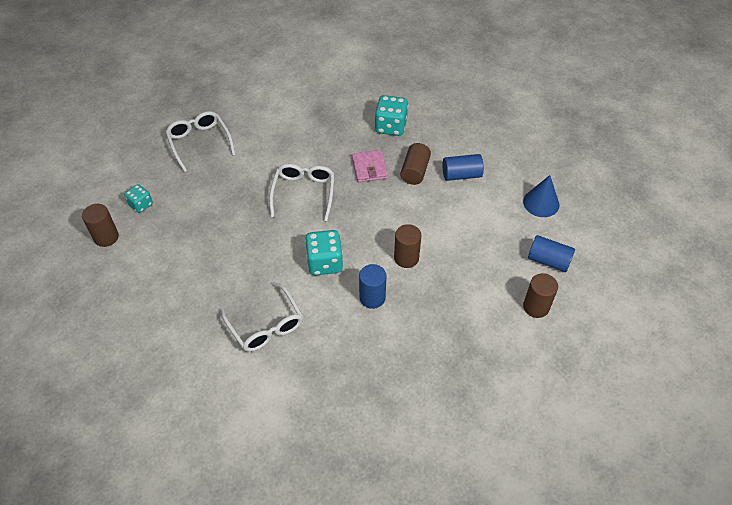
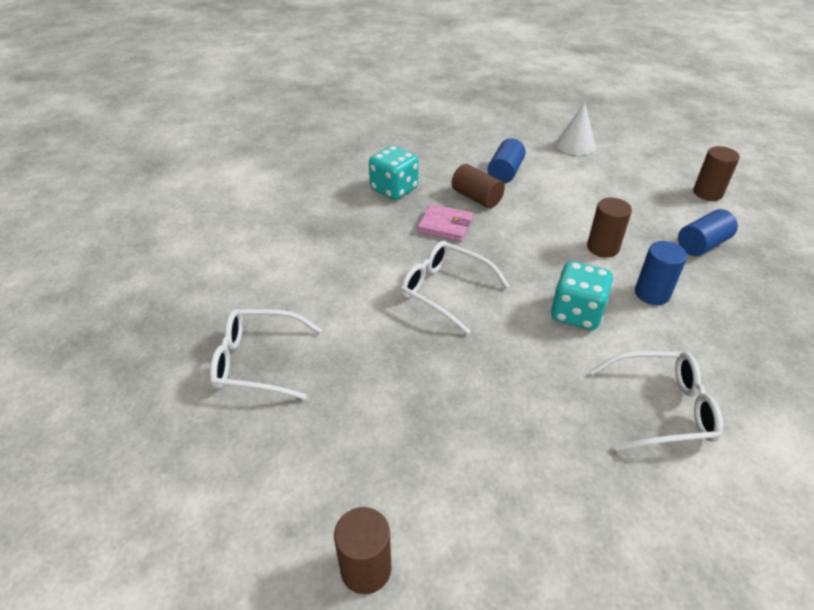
camera: 60 degrees left, 10 degrees down
(141, 205) = (327, 485): turquoise dice -> none
(541, 203) = (575, 145): blue cone -> white cone
(548, 260) = (651, 166): blue cylinder -> blue cylinder (702, 245)

